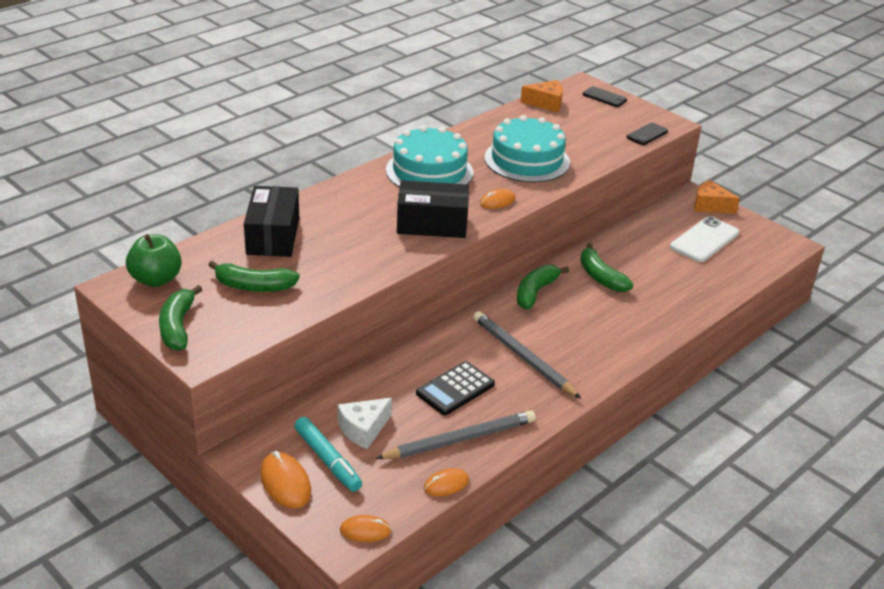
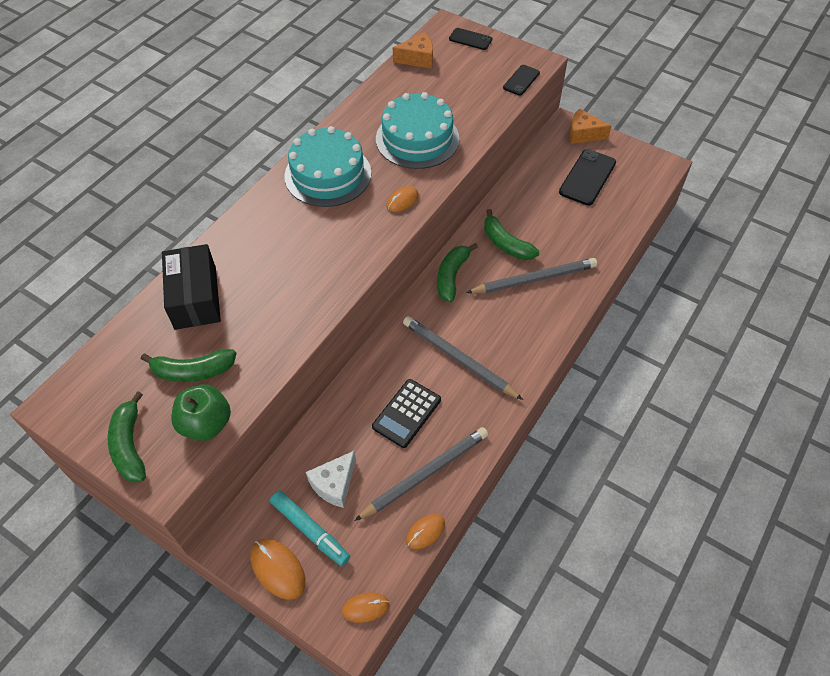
camera: 10 degrees left, 20 degrees up
(156, 279) = (92, 385): green apple -> green apple (206, 424)
(432, 224) = (347, 245): black box -> none
(622, 309) = (534, 279): none -> grey pencil
(704, 240) = (587, 177): white phone -> black phone

